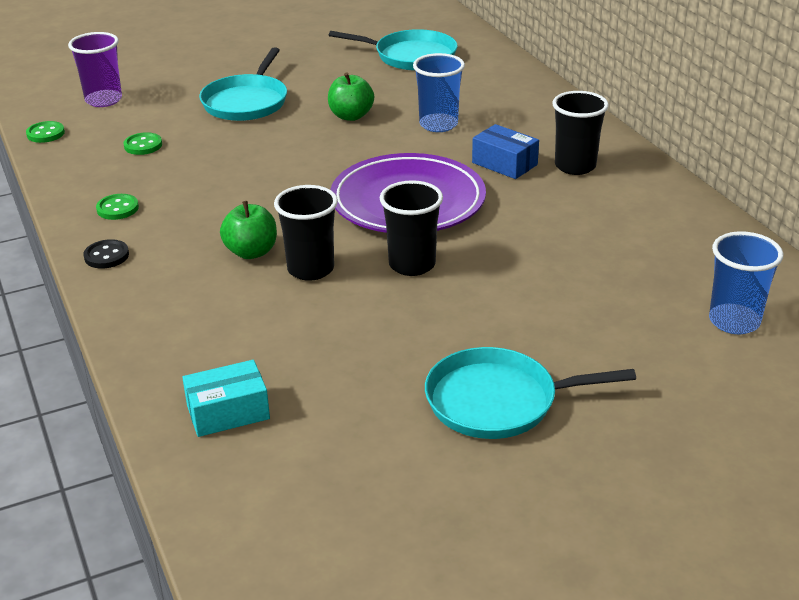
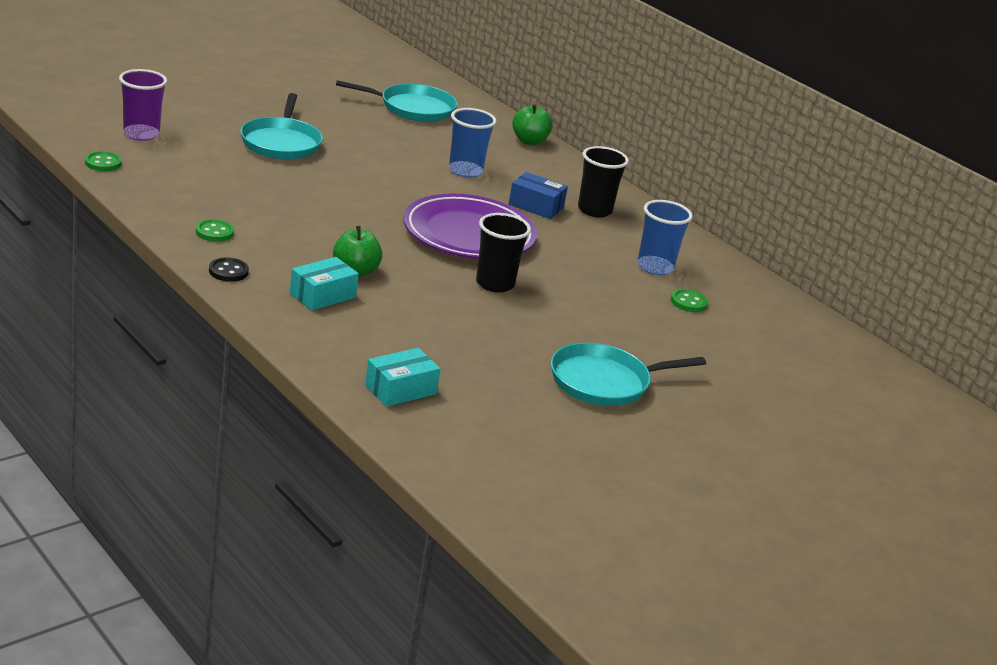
camera: 20 degrees left, 5 degrees down
(143, 145) = (205, 178): green button -> green button (688, 302)
(197, 284) = (322, 295): none -> turquoise box
(310, 269) = (413, 286): black cup -> none
(351, 116) = (384, 160): green apple -> green apple (529, 141)
(734, 321) = (755, 329): blue cup -> blue cup (655, 267)

